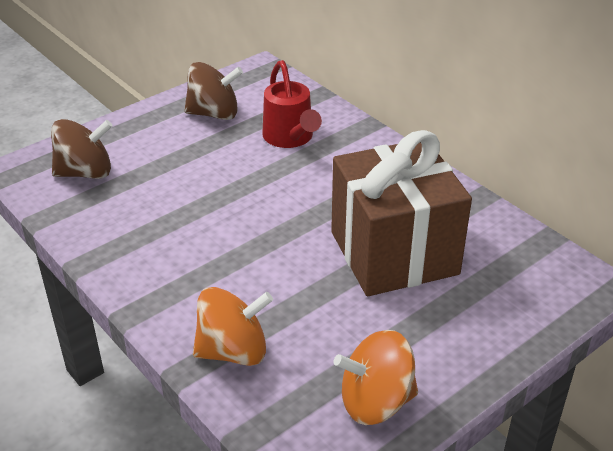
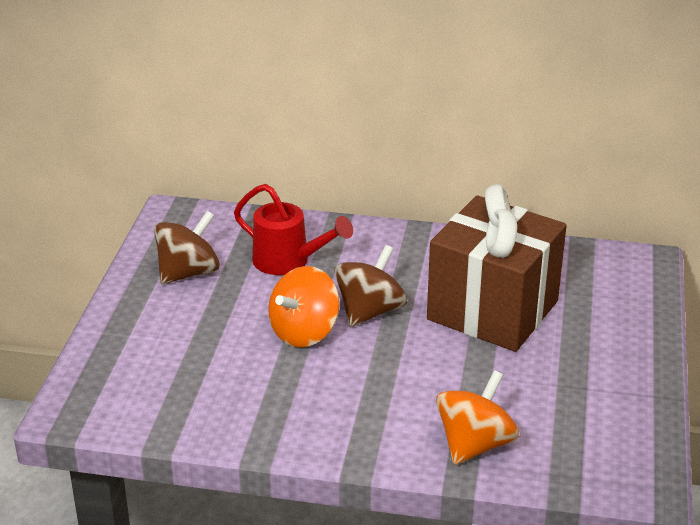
camera: 40 degrees left, 5 degrees down
(85, 172) = (142, 382): brown spinning top -> brown spinning top (370, 311)
(376, 402) = (614, 417): orange spinning top -> orange spinning top (304, 332)

